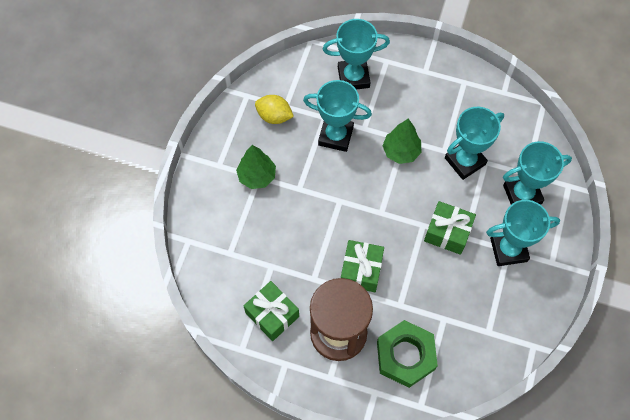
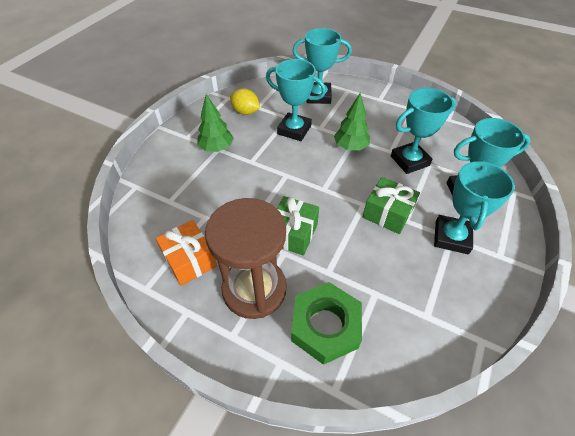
camera: 10 degrees right, 15 degrees down
(272, 314) = (190, 260): green gift -> orange gift
(508, 249) = (451, 237): turquoise trophy -> turquoise trophy turned 75 degrees counterclockwise

